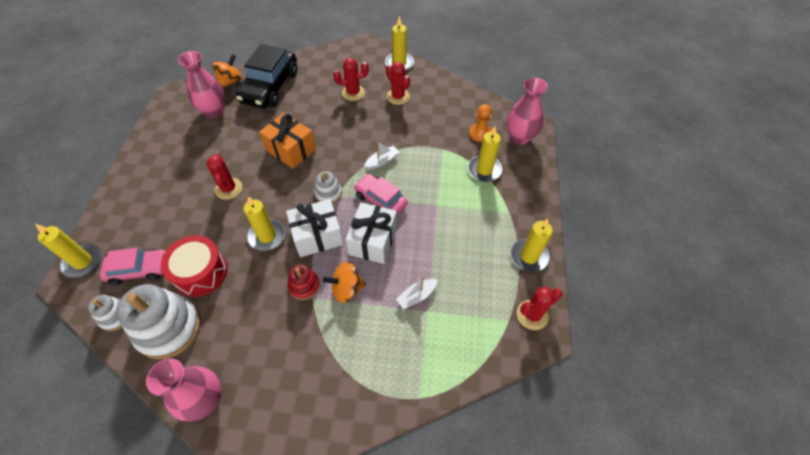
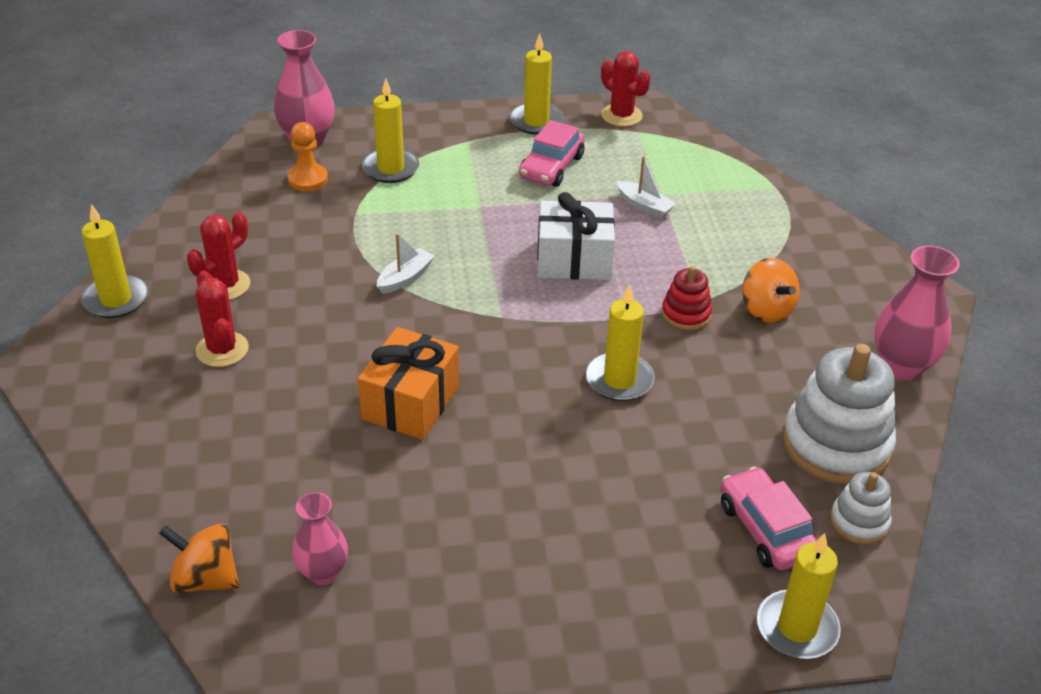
camera: 105 degrees left, 15 degrees down
(200, 272) = (726, 442): red drum -> none
(214, 111) = (323, 573): pink vase -> pink vase, size x0.64
(228, 189) = (539, 466): red cactus -> none
(270, 87) = (219, 492): black car -> none
(317, 236) = (592, 321): white gift -> none
(328, 193) = (500, 327): white stacking toy -> none
(347, 289) = (668, 270): orange spinning top -> orange spinning top (766, 310)
(380, 200) = (491, 265): pink car -> pink car (551, 167)
(382, 161) = (405, 278): white boat -> white boat turned 90 degrees clockwise

